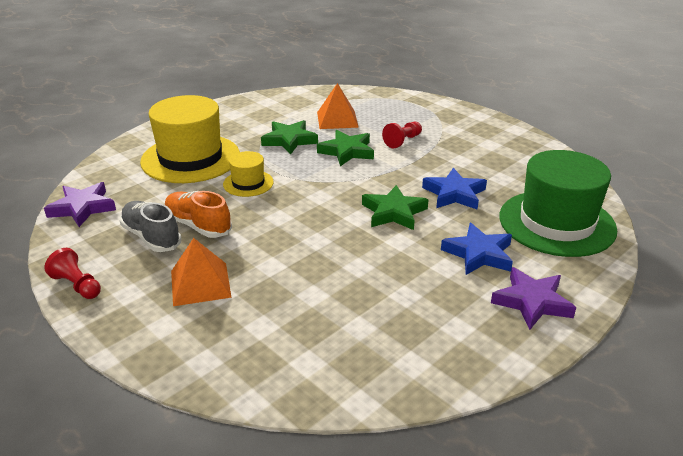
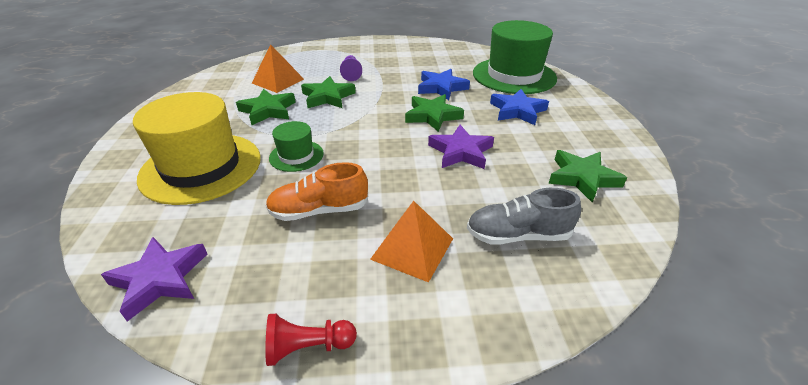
camera: 50 degrees left, 5 degrees up
(151, 237) = (295, 248): grey shoe -> grey shoe (518, 235)
(248, 183) = (296, 156): yellow hat -> green hat
(402, 141) = (351, 74): red pawn -> purple pawn
(404, 337) = (582, 178): none -> green star
(532, 302) = (584, 118): purple star -> purple star (461, 152)

